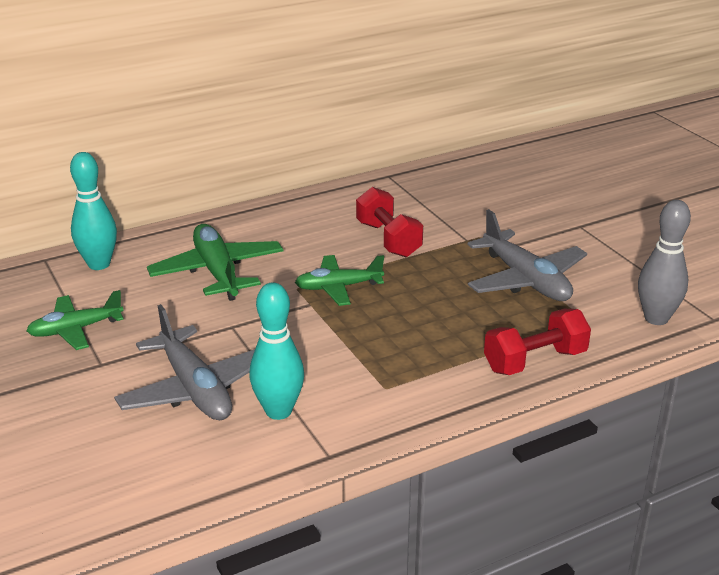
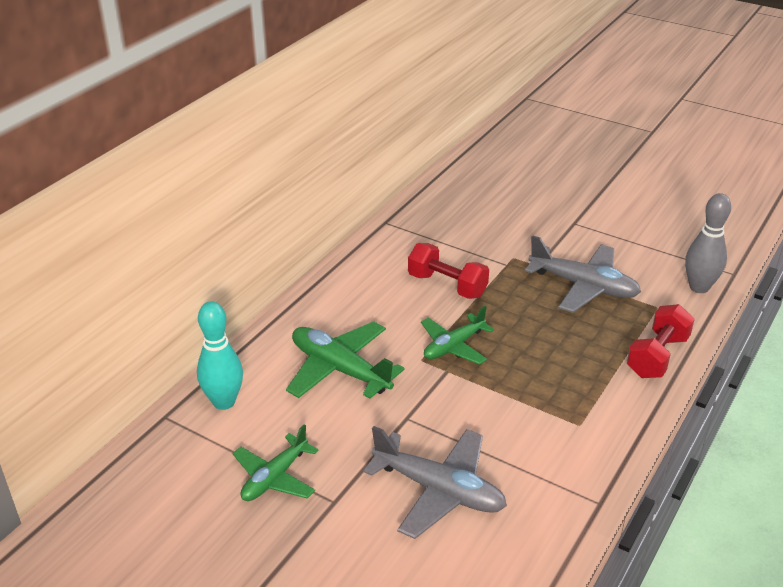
camera: 30 degrees left, 5 degrees up
(278, 411) = (524, 481): turquoise bowling pin -> none

